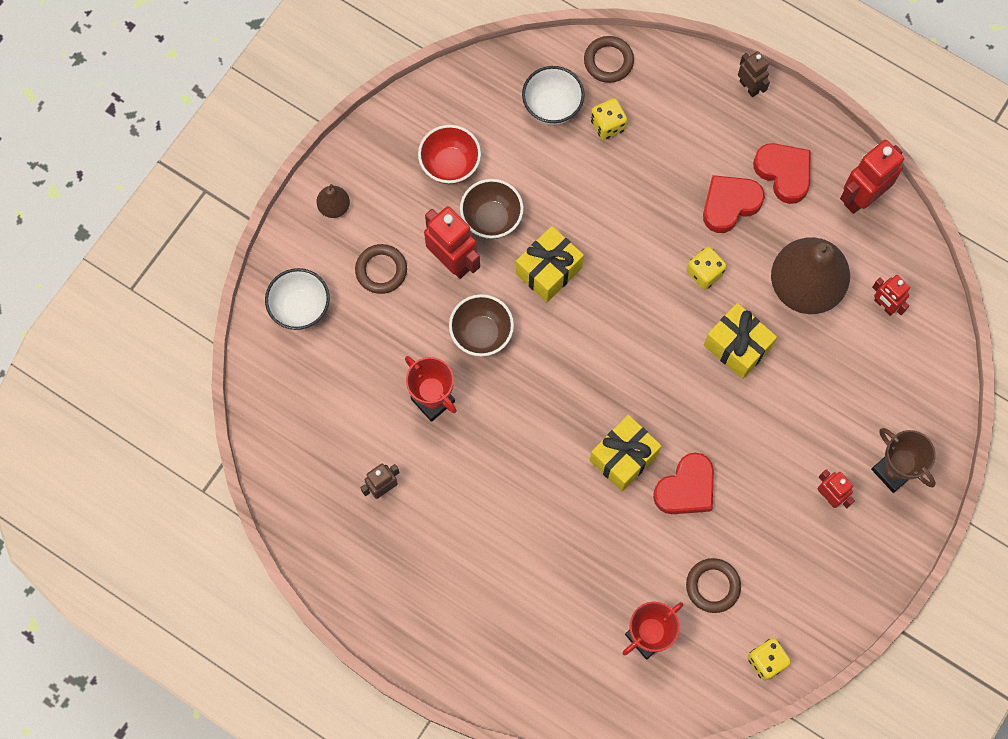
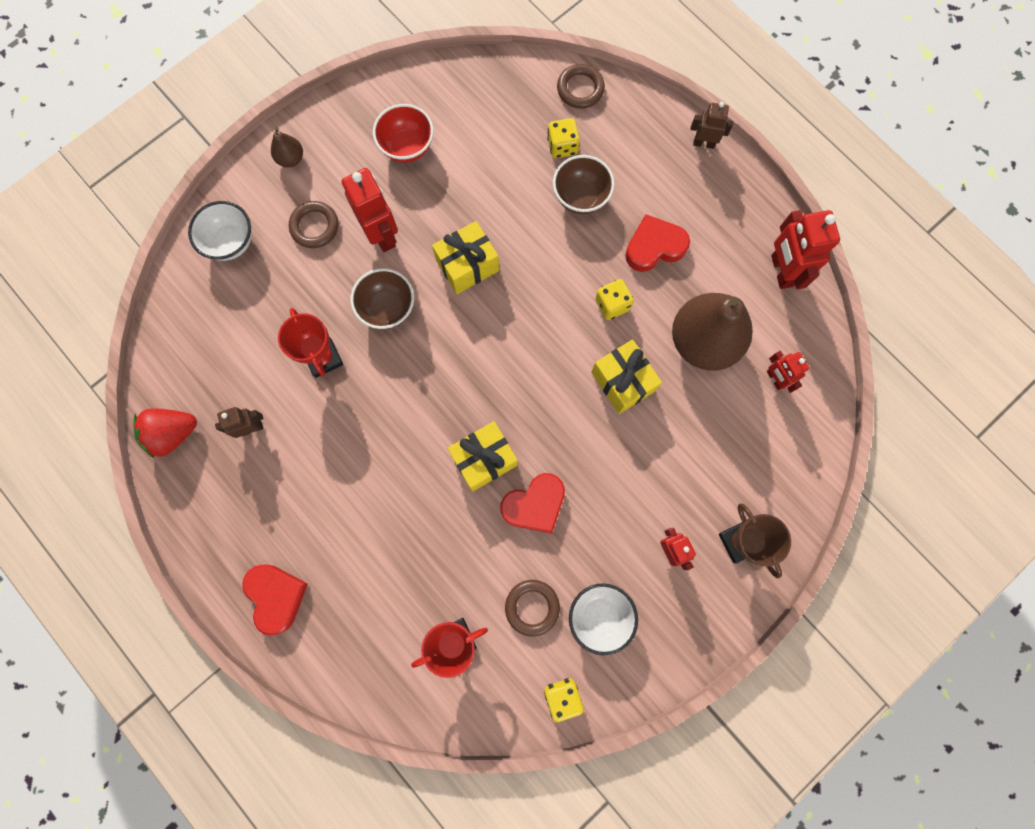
camera: 15 degrees right, 5 degrees up
(305, 514) = (173, 434): none -> red strawberry
(491, 219) = (429, 205): brown bowl -> brown bowl (581, 197)
(552, 107) = (516, 117): white bowl -> white bowl (599, 616)
(749, 87) = (703, 143): brown robot -> brown robot turned 60 degrees counterclockwise
(784, 173) = (713, 230): red heart -> red heart (276, 596)
(861, 197) = (781, 271): red robot -> red robot turned 75 degrees counterclockwise

